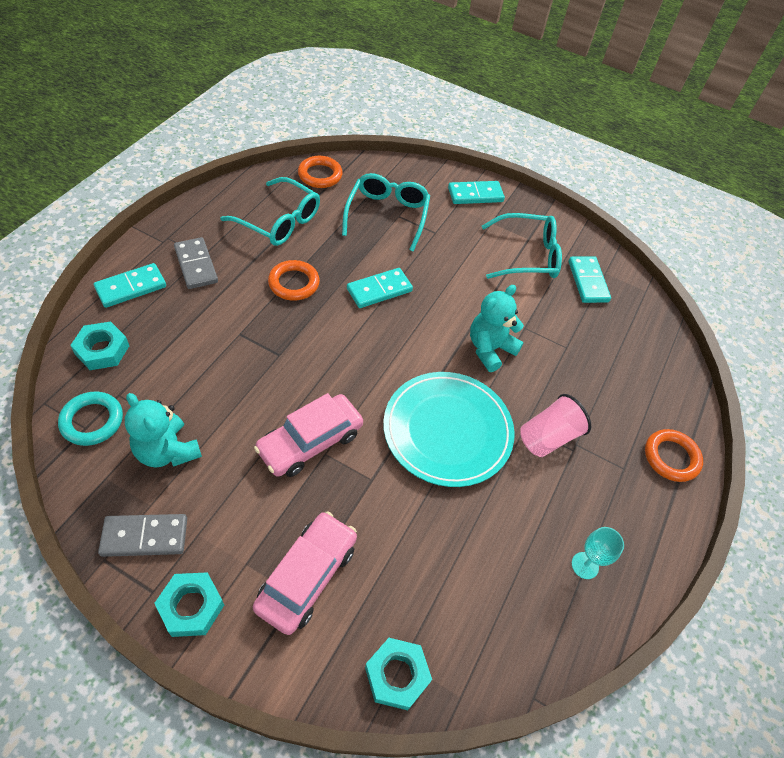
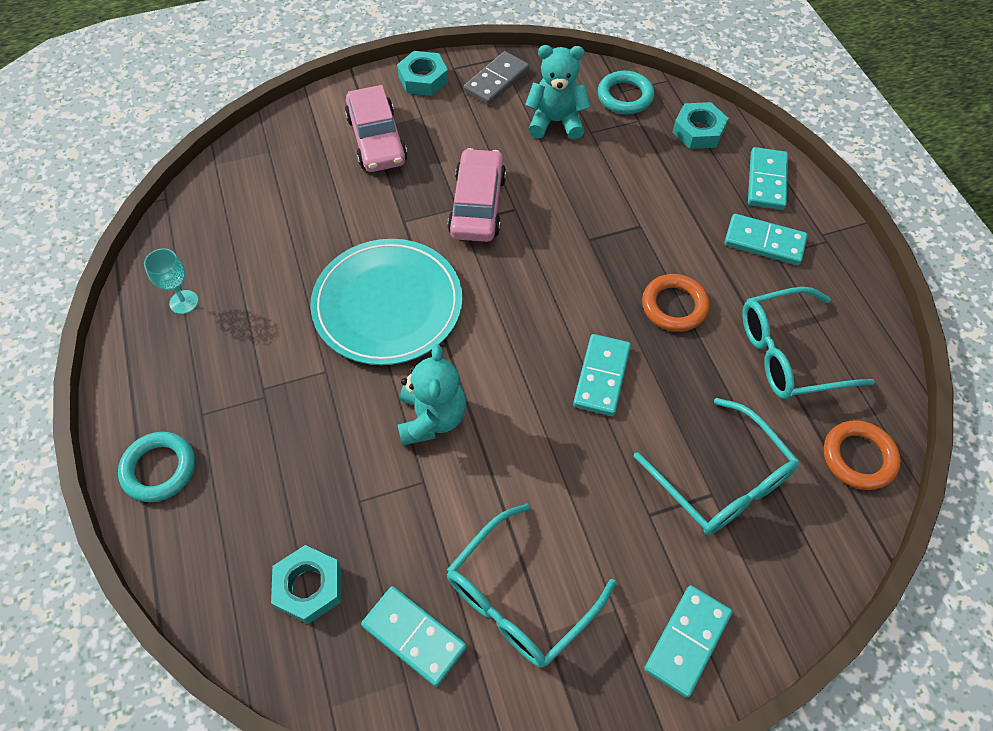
camera: 140 degrees right, 5 degrees up
(196, 265) = (764, 242): grey domino -> turquoise domino
(397, 675) = (266, 143): turquoise nut -> turquoise nut (308, 587)
(548, 437) = (296, 379): pink cup -> none
(671, 457) = (159, 469): orange ring -> turquoise ring

